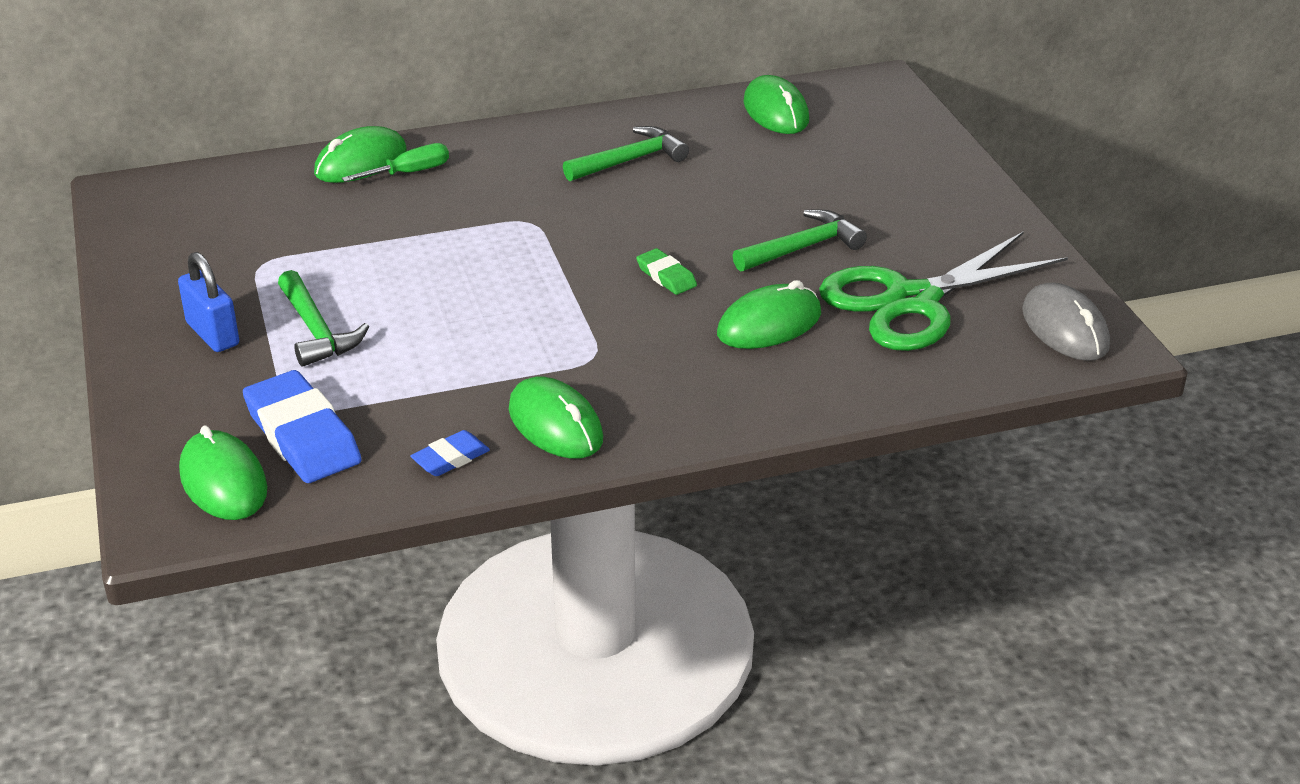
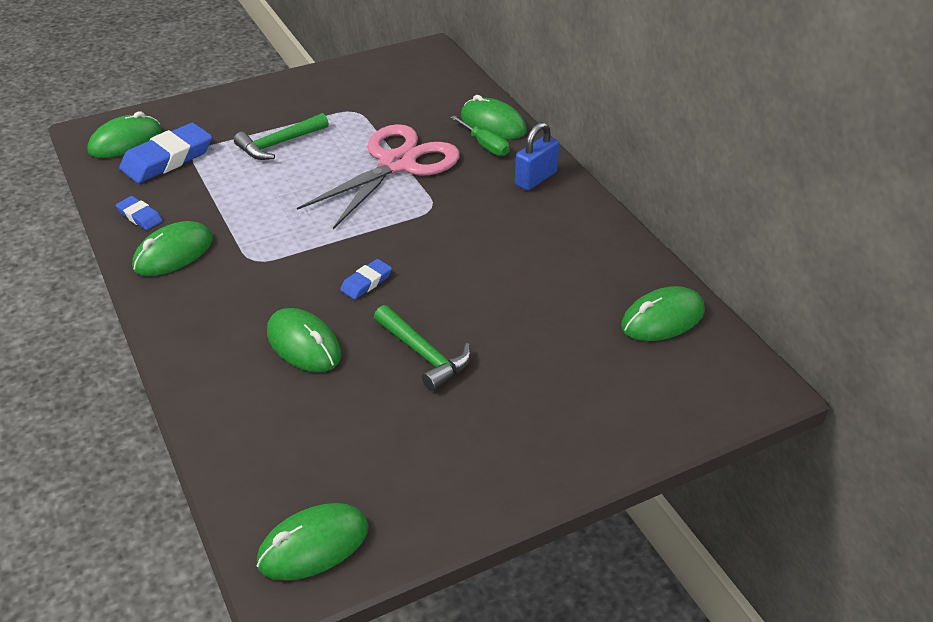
camera: 80 degrees right, 5 degrees up
(212, 334) = (273, 110): blue padlock -> blue padlock (535, 179)
(420, 239) = (397, 164): none -> pink scissors
(630, 160) = (539, 244): green hammer -> none
(666, 276) = (366, 282): green eraser -> blue eraser
(913, 301) = (348, 431): green scissors -> none
(1065, 328) = (313, 545): grey mouse -> green mouse

